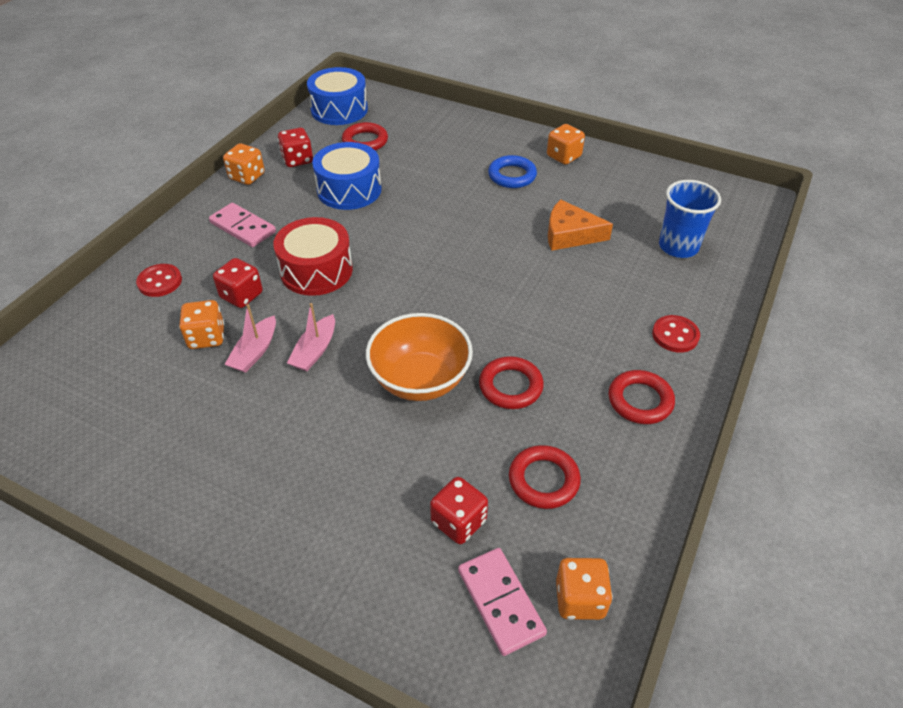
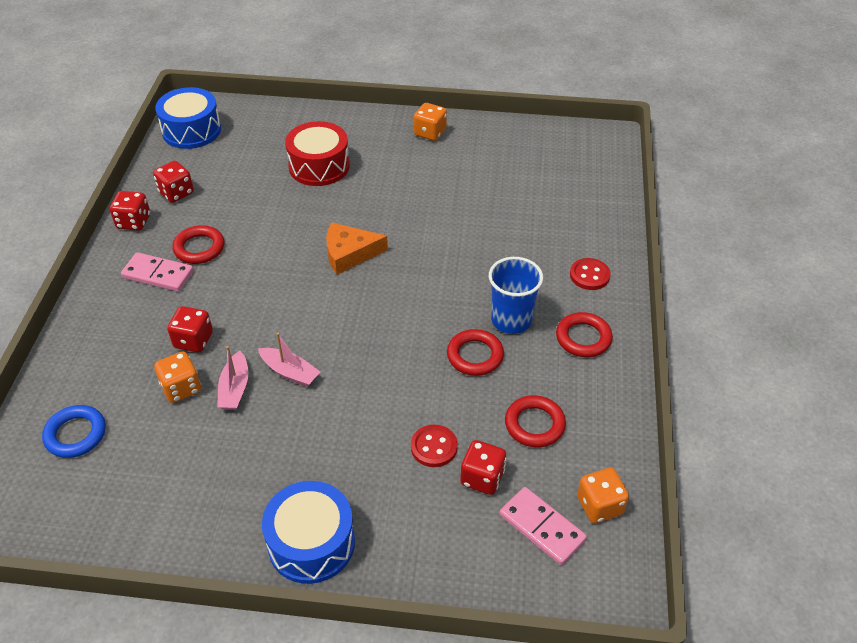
camera: 20 degrees left, 0 degrees up
(160, 282) = (104, 348): red button -> red button (434, 447)
(247, 176) = (134, 222): orange dice -> red dice
(315, 351) = (290, 372): pink boat -> pink boat turned 60 degrees counterclockwise
(316, 270) = (253, 298): red drum -> red drum (319, 166)
(349, 190) = (244, 212): blue drum -> blue drum (311, 543)
(365, 141) = (234, 158): red ring -> red ring (199, 248)
(420, 380) = (396, 372): orange bowl -> none
(512, 175) = (391, 162): blue ring -> blue ring (76, 434)
(570, 234) = (467, 207): orange cheese -> orange cheese (349, 253)
(678, 246) = (562, 196): blue cup -> blue cup (511, 320)

